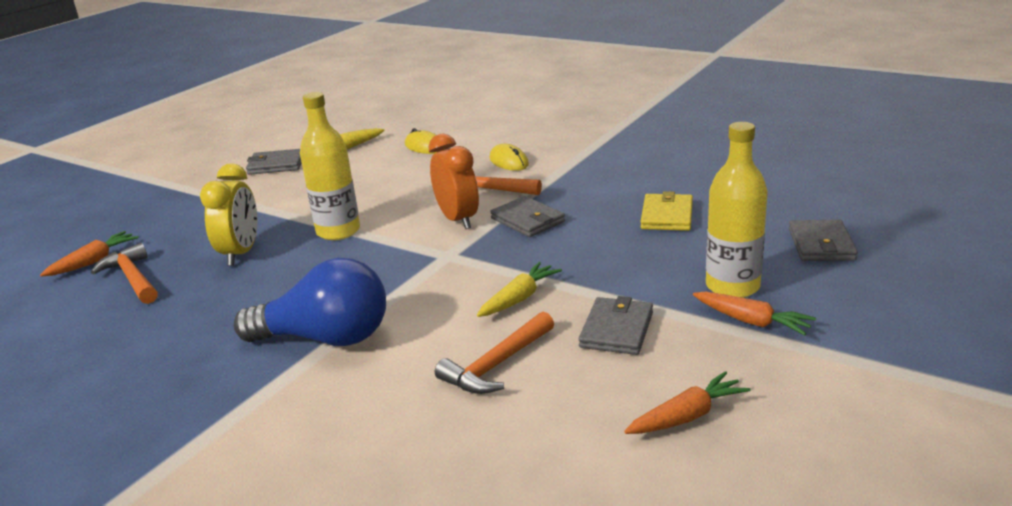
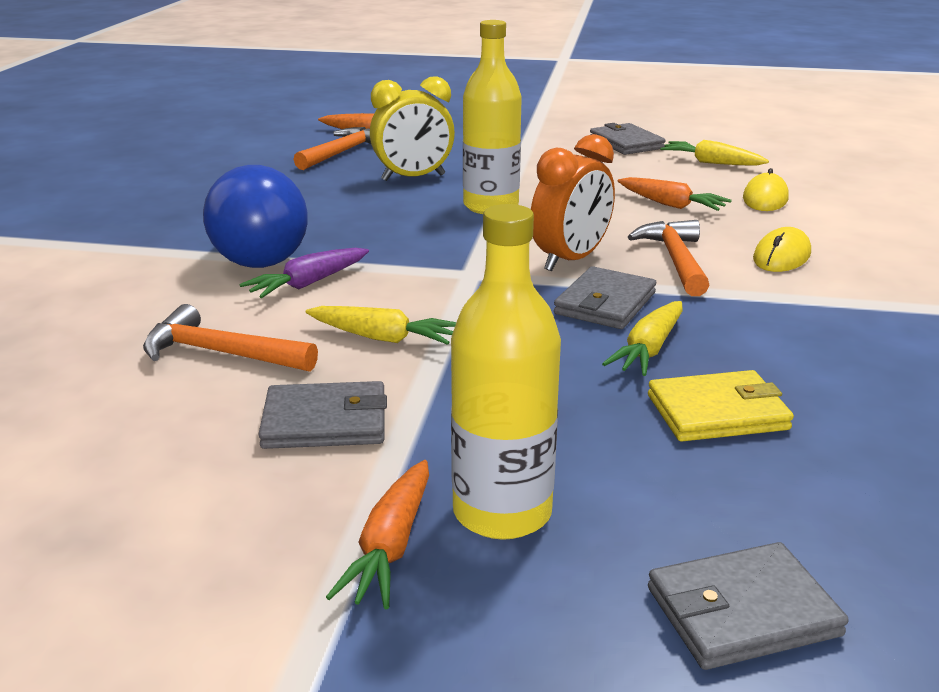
camera: 65 degrees right, 0 degrees up
(408, 320) = (308, 283): none -> purple carrot
(592, 219) = (648, 350): none -> yellow carrot
(687, 416) = (110, 513): orange carrot -> orange carrot (671, 205)

